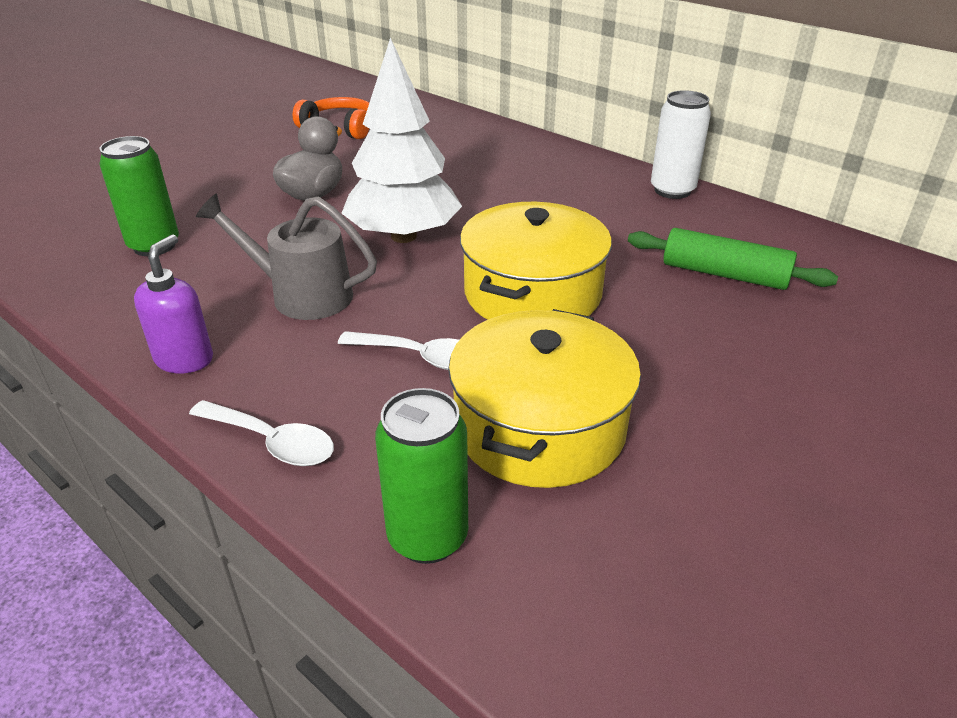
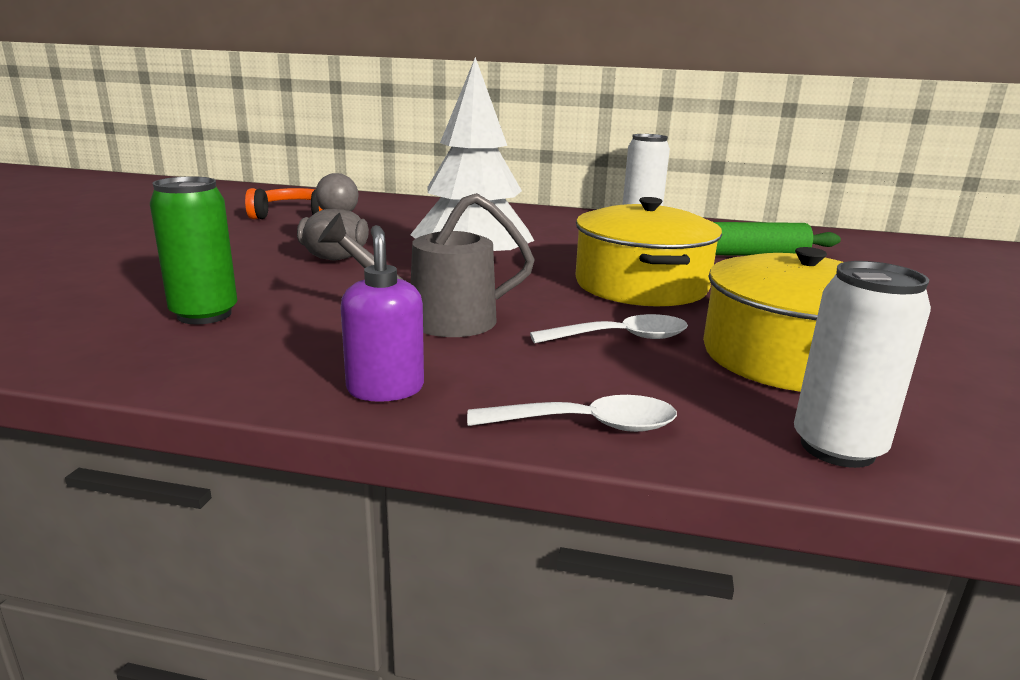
camera: 30 degrees left, 15 degrees down
(427, 537) = (837, 448): green can -> white can

